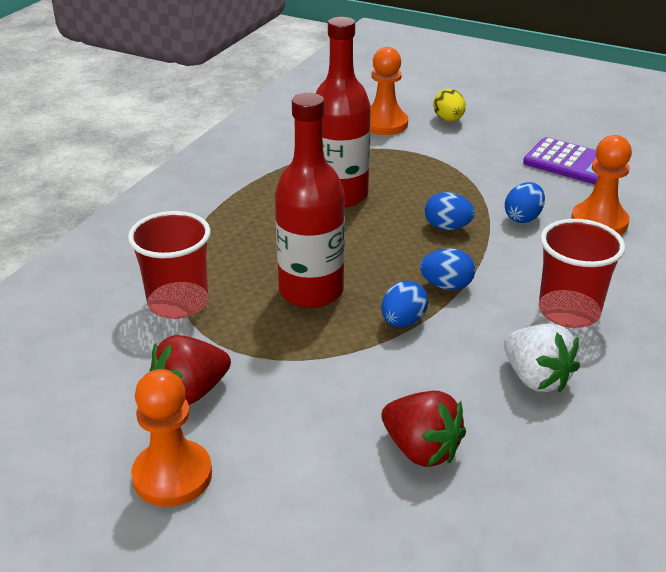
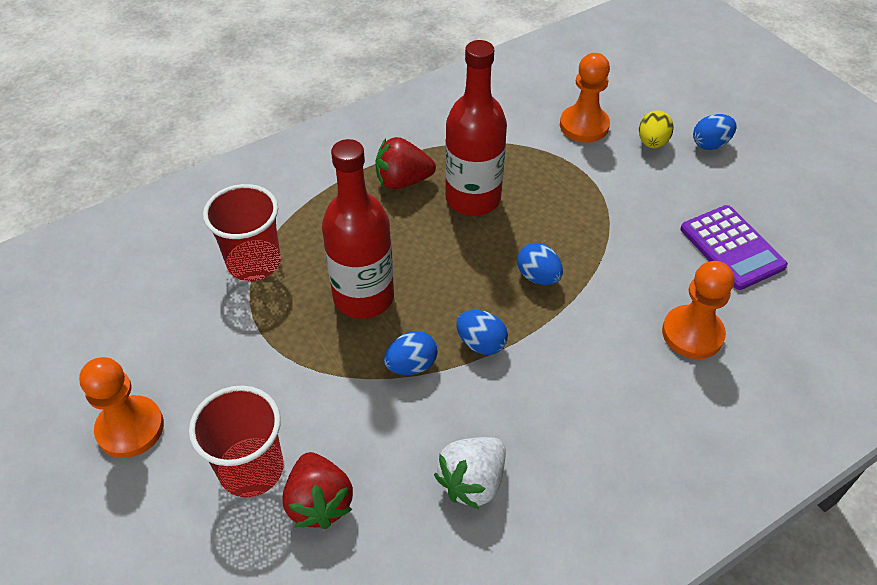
camera: 30 degrees right, 15 degrees up
(191, 392) = (198, 357): red strawberry -> red strawberry (403, 181)
(523, 218) = (620, 296): blue egg -> blue egg (710, 144)
(536, 378) = (472, 482): white strawberry -> white strawberry turned 45 degrees clockwise
(568, 311) = (566, 425): red cup -> red cup (251, 469)

